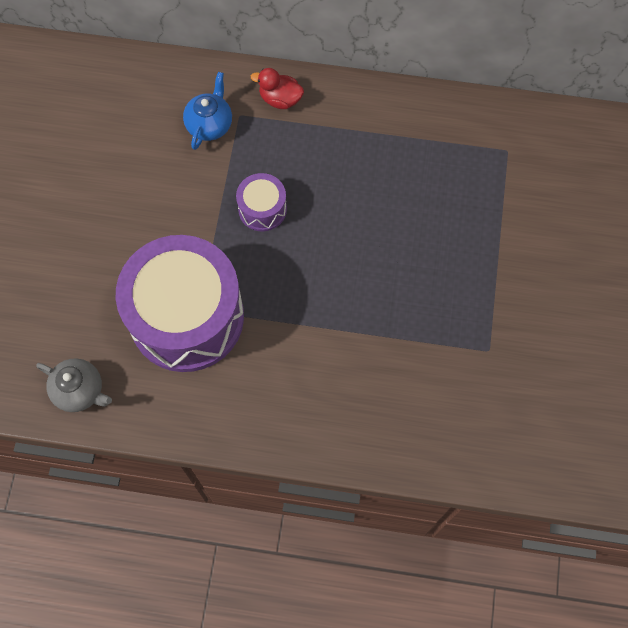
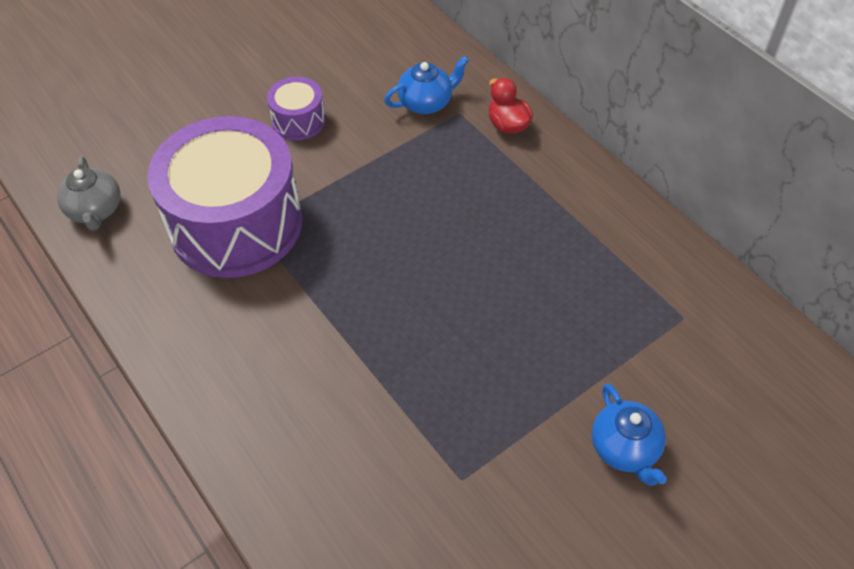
camera: 45 degrees right, 15 degrees down
(262, 209) = (394, 193): purple drum -> purple drum (298, 120)
(550, 257) = (625, 449): none -> blue teapot

